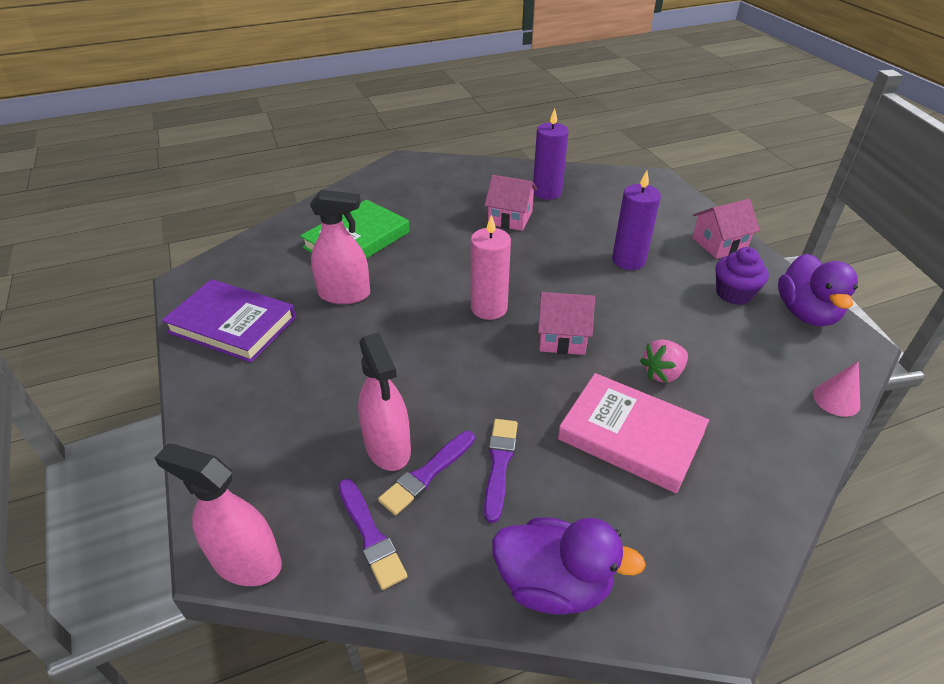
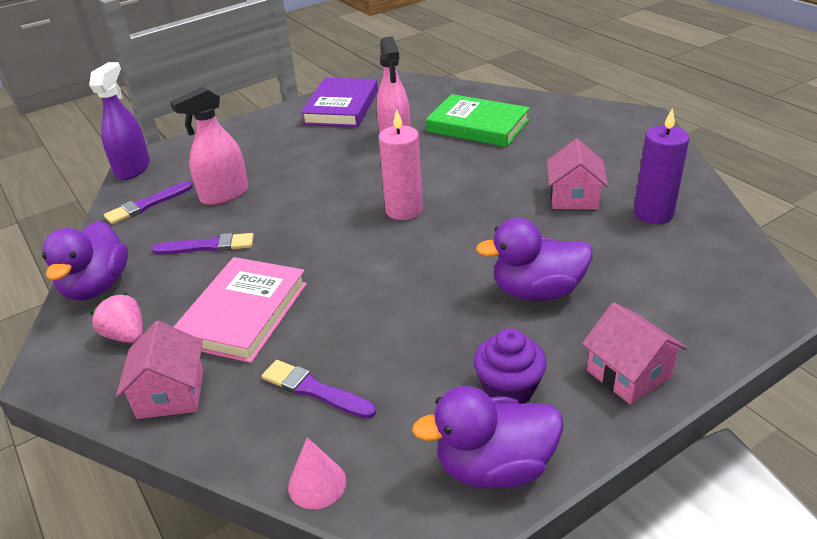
camera: 80 degrees right, 5 degrees down
(246, 562) = (133, 169): pink spray bottle -> purple spray bottle
(427, 474) = (199, 216): purple brush -> purple brush (315, 390)
(562, 337) = (373, 258): pink house -> pink house (171, 394)
(628, 260) = (537, 291): purple candle -> purple duck
(662, 373) = (334, 330): pink strawberry -> pink strawberry (126, 335)

